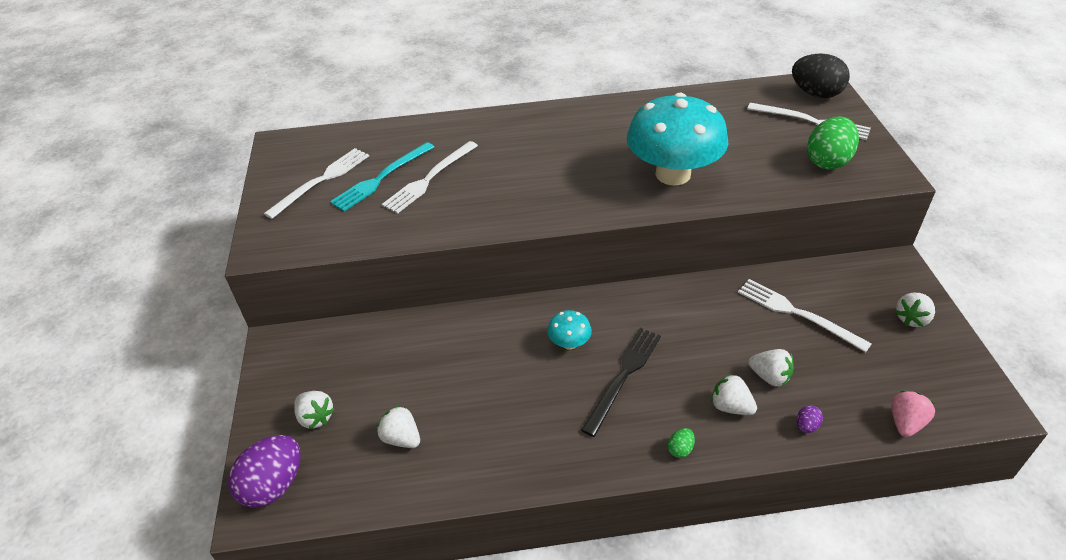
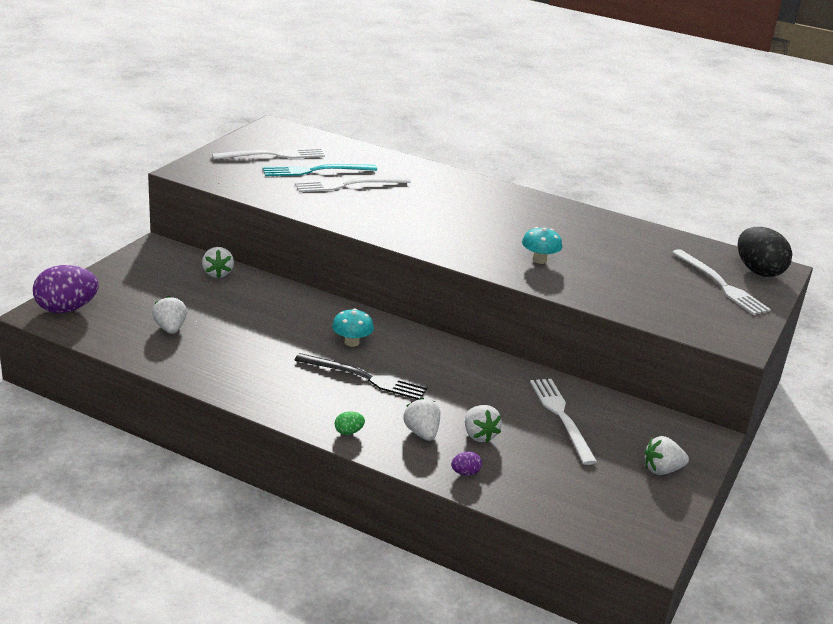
camera: 30 degrees right, 15 degrees down
(315, 417) = (132, 292): white strawberry -> white strawberry (217, 273)
(623, 376) = (365, 378): black fork -> black fork turned 45 degrees clockwise
(673, 174) = (539, 260): turquoise mushroom -> turquoise mushroom, size x0.42
(828, 161) = (691, 310): green egg -> none
(905, 423) = (551, 515): pink strawberry -> none

